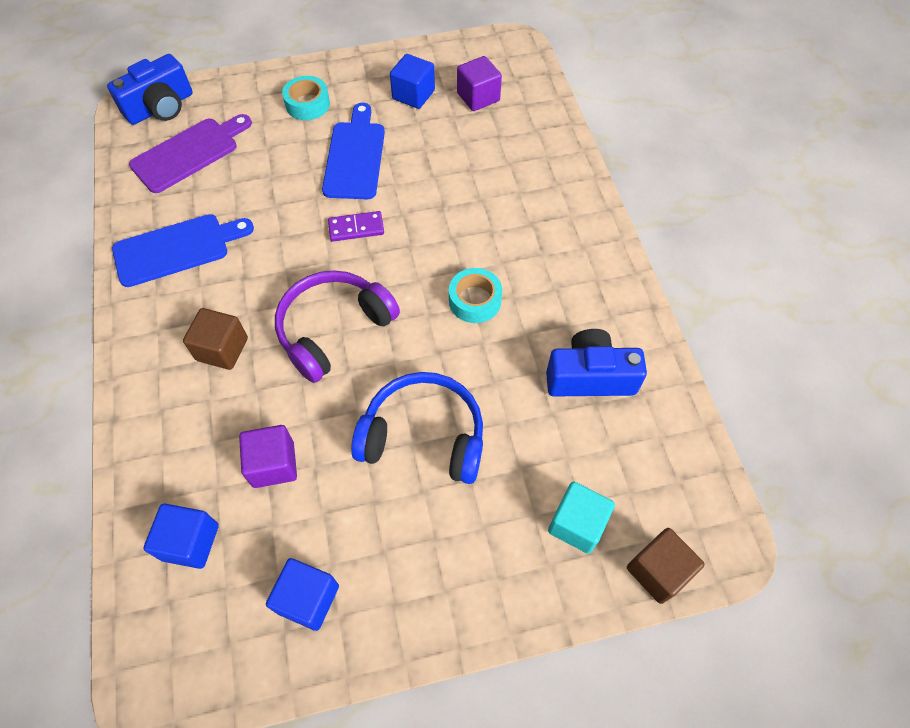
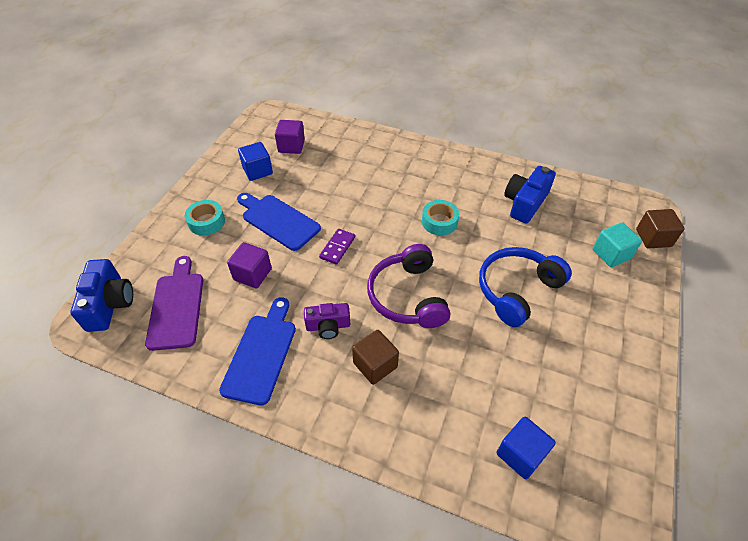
camera: 55 degrees left, 10 degrees down
(244, 282) = (328, 326): none -> purple camera
(273, 464) = (489, 376): purple cube -> purple cube (252, 274)
(308, 599) = (597, 402): blue cube -> none

